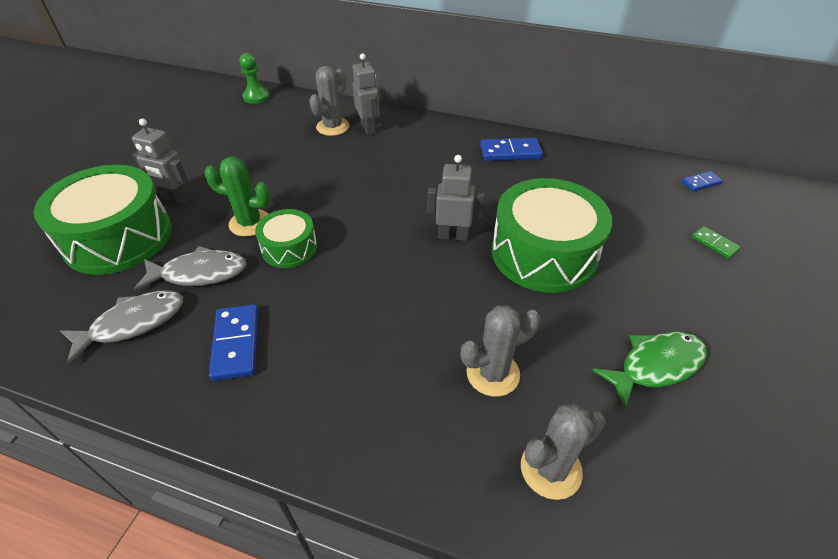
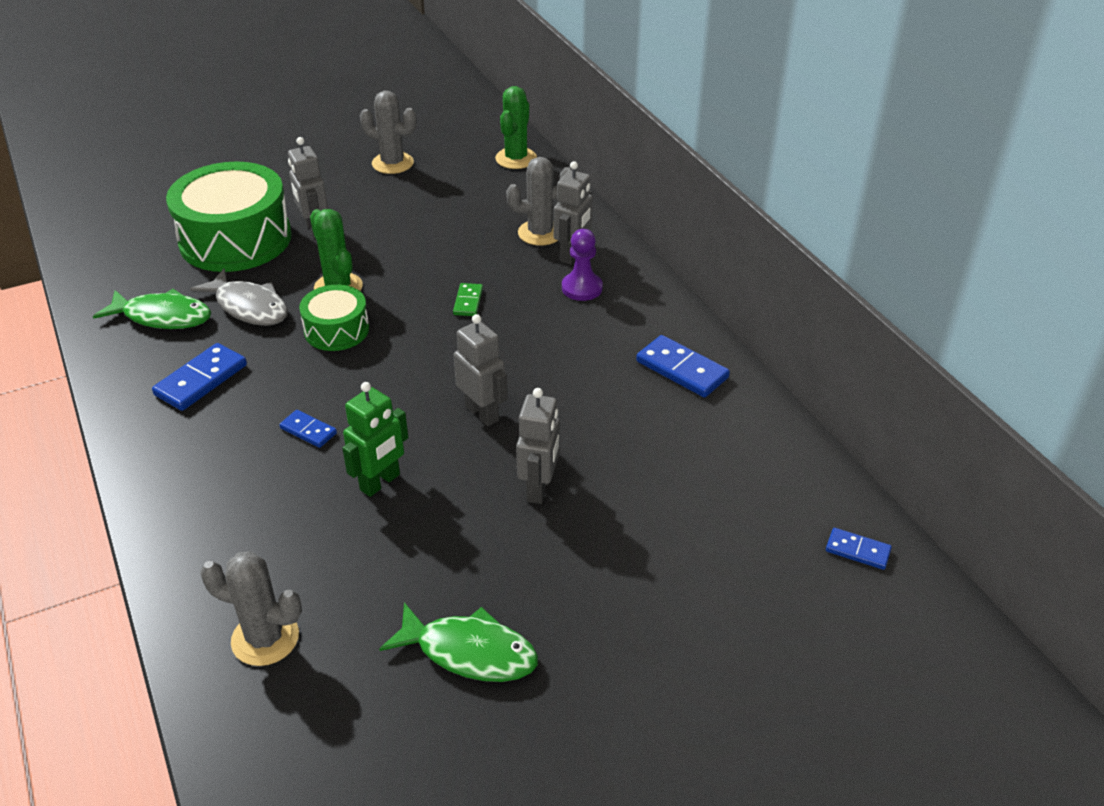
camera: 45 degrees right, 5 degrees down
(133, 323) = (162, 317): grey fish -> green fish
(256, 97) = (516, 158): green pawn -> green cactus
(367, 319) = (308, 430): none -> blue domino
(400, 142) = (582, 288): none -> purple pawn
(461, 315) = (380, 482): none -> green robot
(493, 373) = (332, 544): grey cactus -> grey cactus (392, 163)
(544, 253) = (539, 488): green drum -> grey robot
(714, 243) = (741, 615): green domino -> green domino (468, 301)

